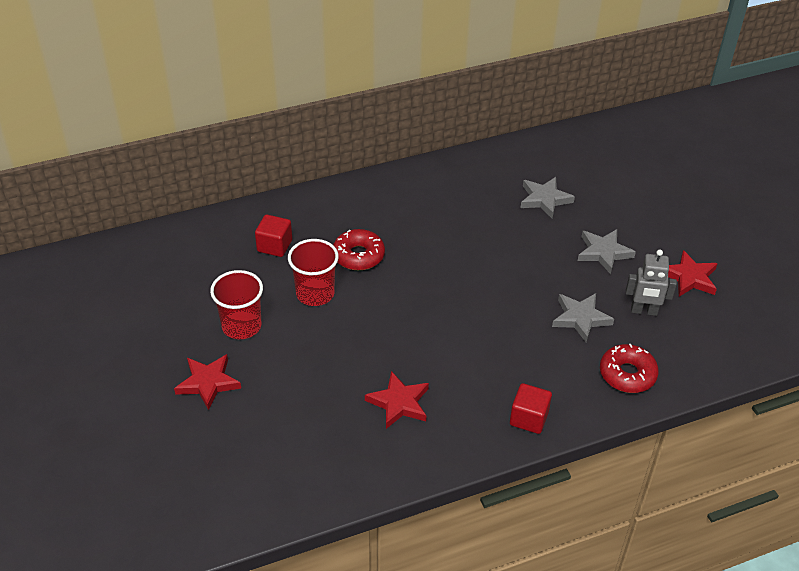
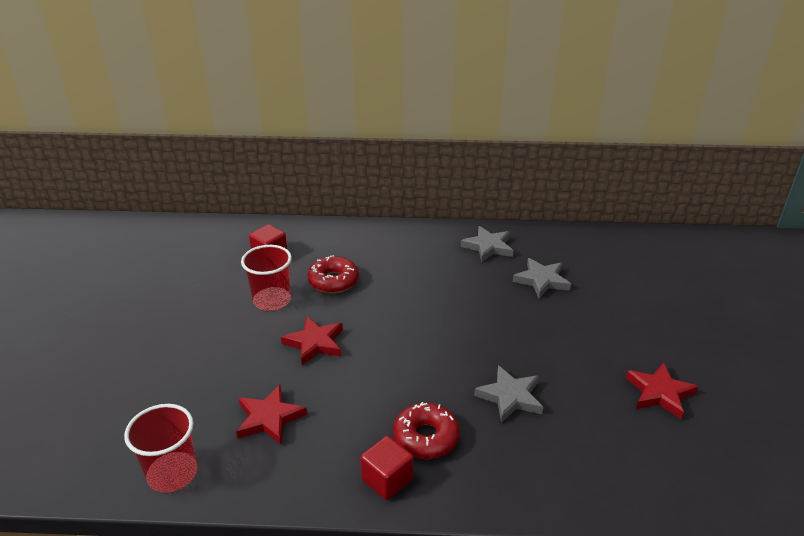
camera: 25 degrees right, 10 degrees down
(208, 383) = (123, 345): red star -> red star (315, 343)
(241, 326) = (190, 308): red cup -> red cup (172, 473)
(603, 252) = (574, 342): grey star -> grey star (488, 247)
(627, 374) = (527, 471): red donut -> red donut (426, 437)
(644, 311) = (586, 411): grey robot -> none

